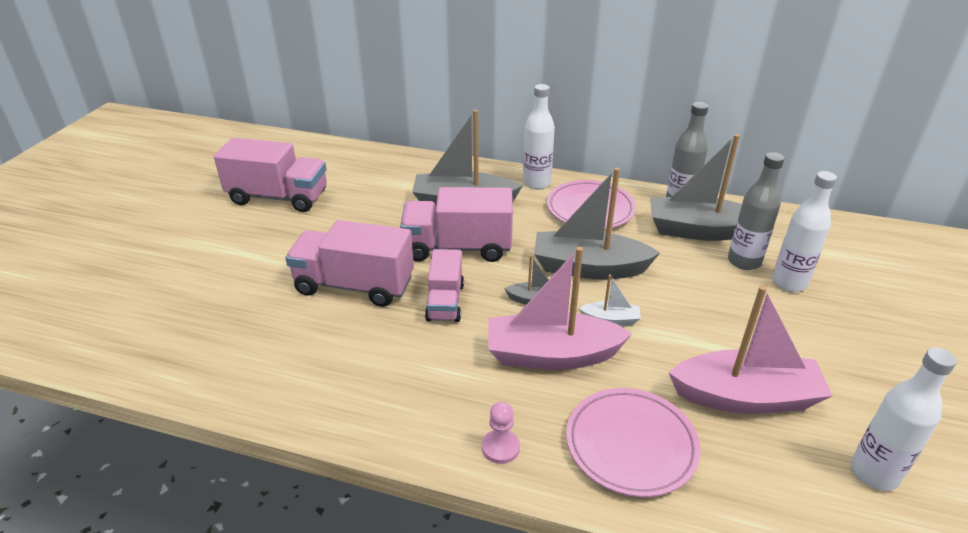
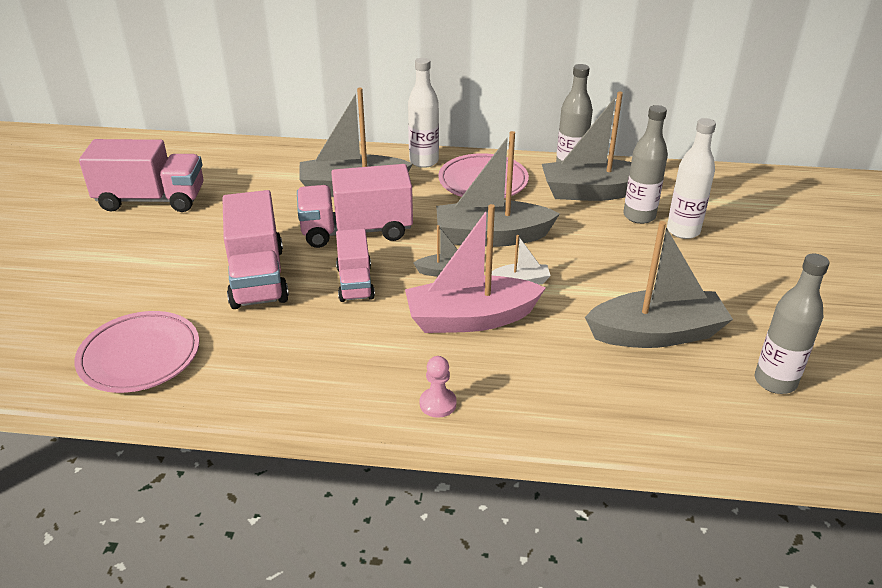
camera: 10 degrees left, 0 degrees up
(354, 285) = (257, 277): pink truck -> pink truck turned 105 degrees counterclockwise
(631, 445) = (559, 386): pink plate -> pink plate (140, 357)
(745, 397) = (656, 334): pink boat -> grey boat
(874, 473) = (775, 381): white bottle -> grey bottle

